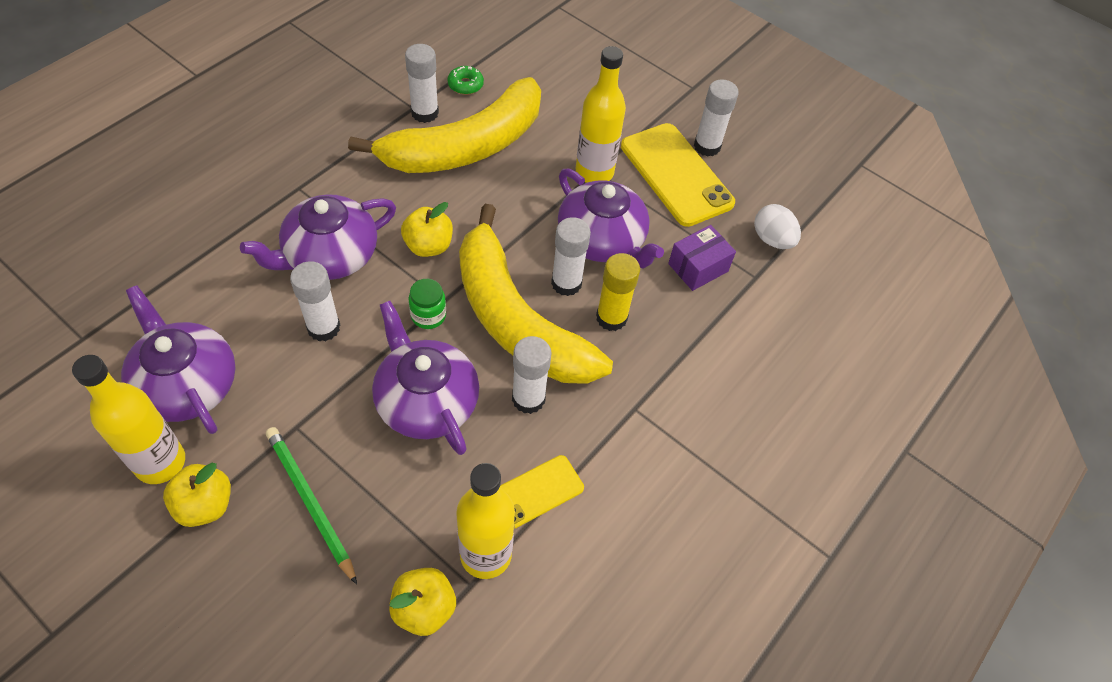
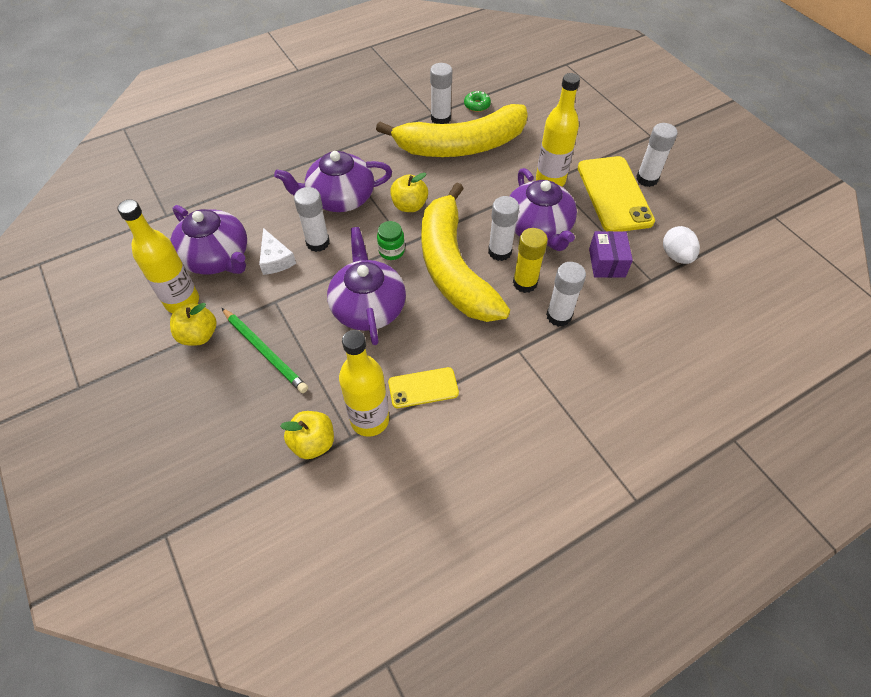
camera: 25 degrees right, 0 degrees up
(187, 384) = (217, 257): purple teapot -> purple teapot turned 150 degrees clockwise
(273, 366) = (275, 259): none -> white cheese
(310, 502) = (265, 351): green pencil -> green pencil turned 150 degrees clockwise
(528, 399) = (441, 323): white glue stick -> white glue stick (559, 316)
(698, 267) = (606, 263): purple box -> purple box turned 75 degrees counterclockwise

